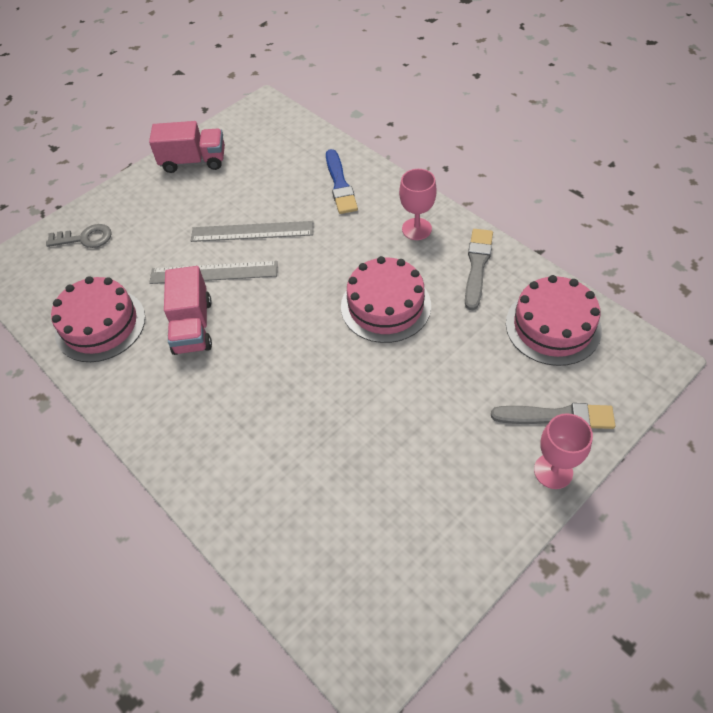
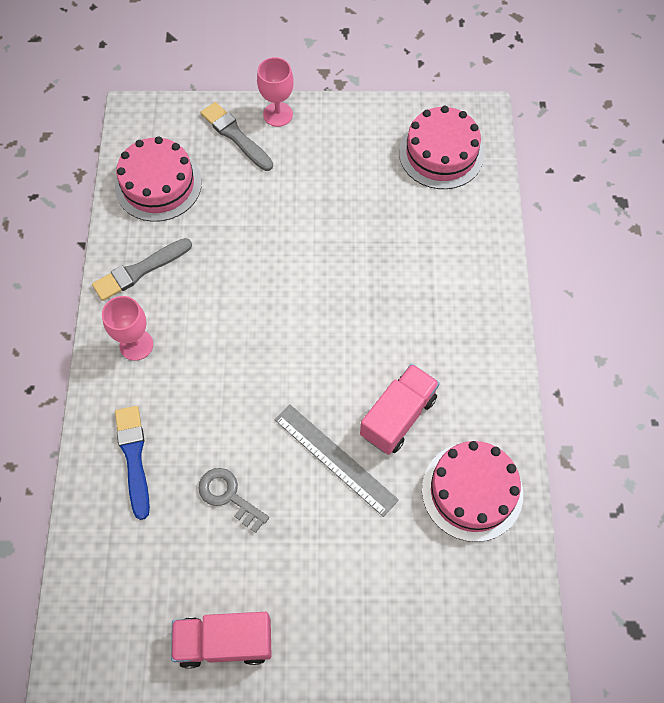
camera: 140 degrees left, 10 degrees up
(85, 238) = (416, 627): grey key -> grey key (228, 496)
(194, 161) = (224, 642): pink truck -> pink truck turned 45 degrees counterclockwise
(252, 231) = (262, 476): grey ruler -> none
(340, 185) = (134, 457): blue brush -> blue brush turned 45 degrees counterclockwise
(385, 306) = (241, 299): pink cake -> pink cake (441, 153)

